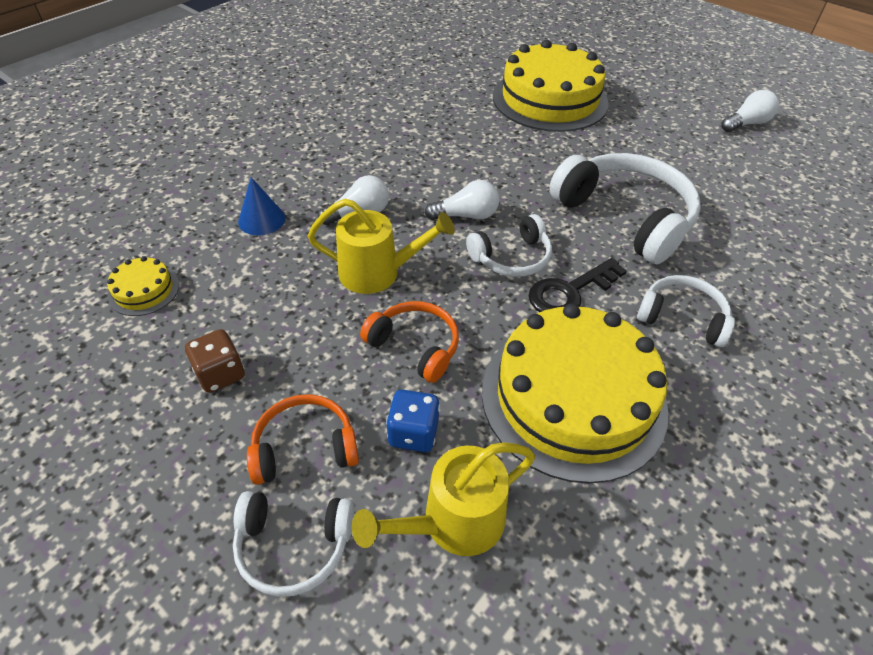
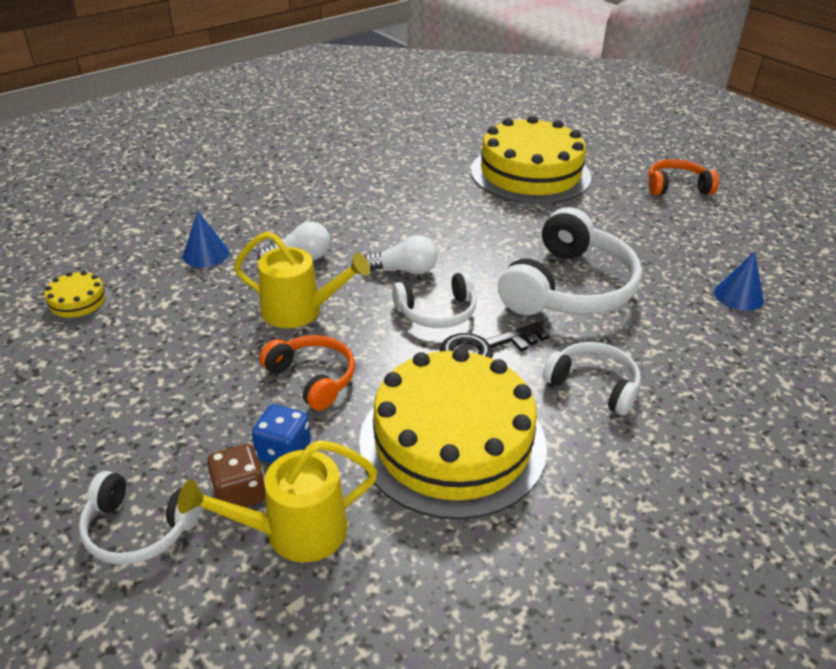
camera: 10 degrees right, 10 degrees down
(220, 374) = (123, 379): brown dice -> brown dice (239, 494)
(305, 447) = (178, 449): orange headphones -> orange headphones (676, 187)
(625, 217) = (569, 287): white headphones -> white headphones turned 60 degrees clockwise
(746, 124) = (736, 213): white light bulb -> none
(777, 208) = (738, 296): none -> blue cone

